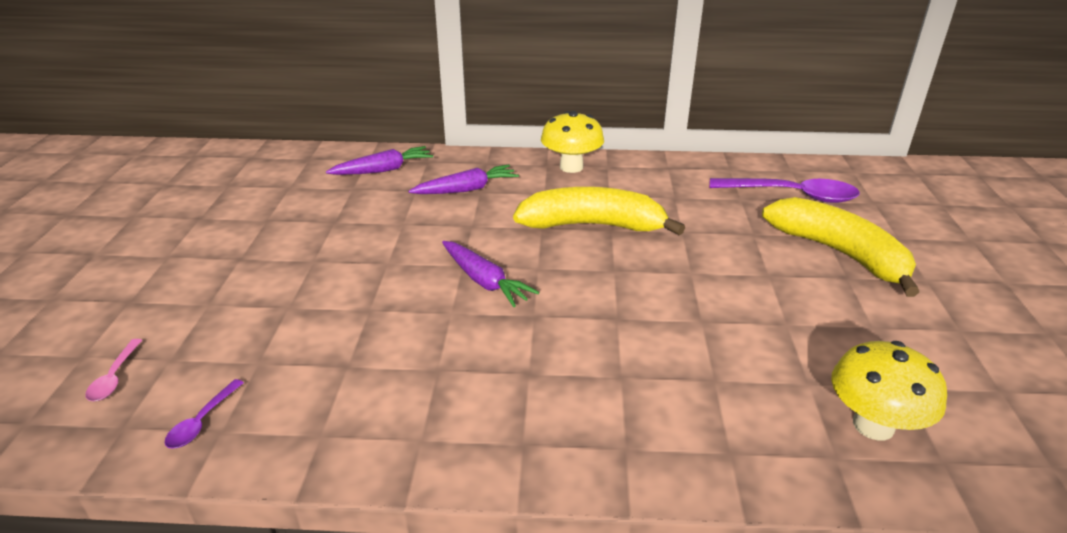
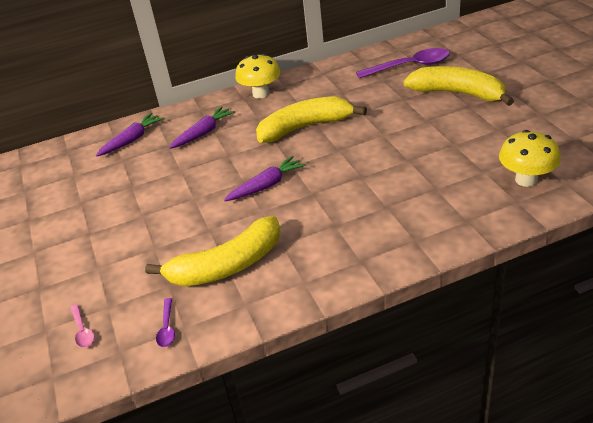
camera: 20 degrees left, 5 degrees up
(346, 368) = (227, 265): none -> yellow banana
(484, 281) = (266, 185): purple carrot -> purple carrot turned 60 degrees counterclockwise

